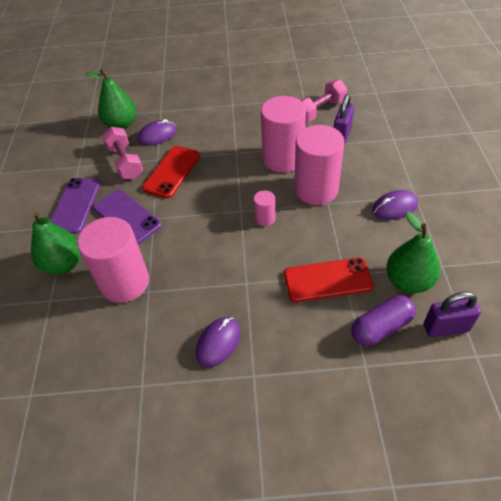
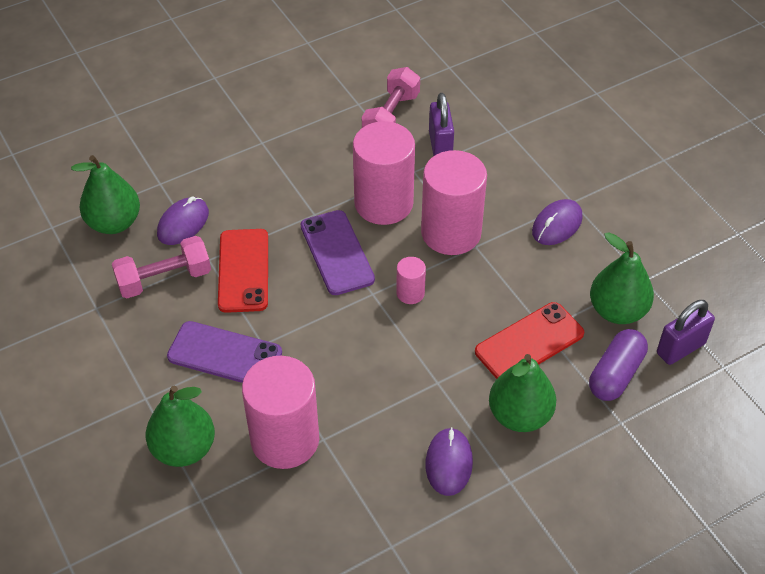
camera: 30 degrees left, 0 degrees up
(75, 205) = (137, 365): purple phone -> purple phone (337, 252)
(125, 162) = (164, 279): pink dumbbell -> pink dumbbell turned 60 degrees counterclockwise
(290, 329) = (519, 415): none -> green pear

